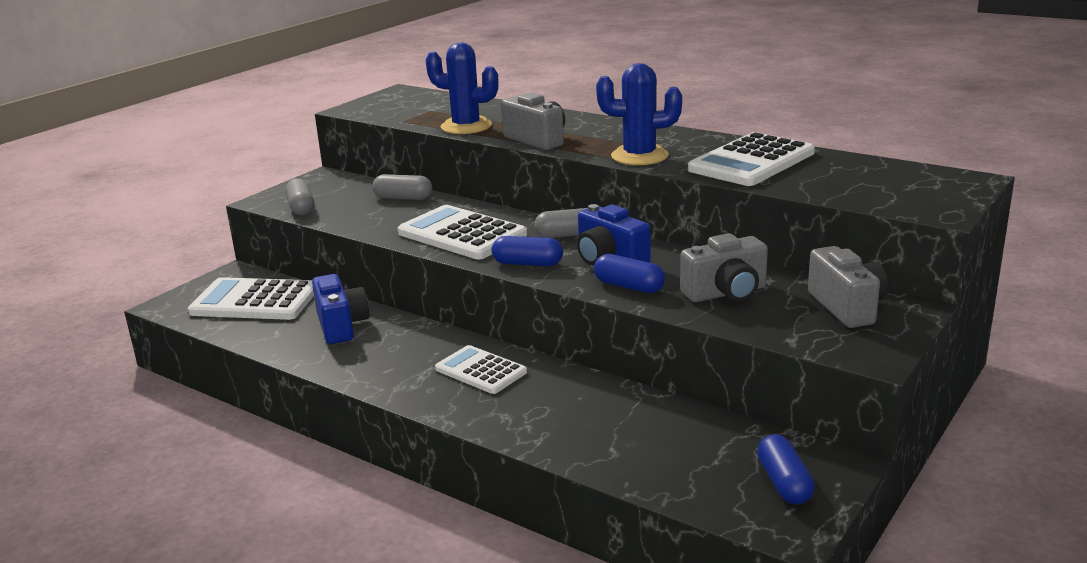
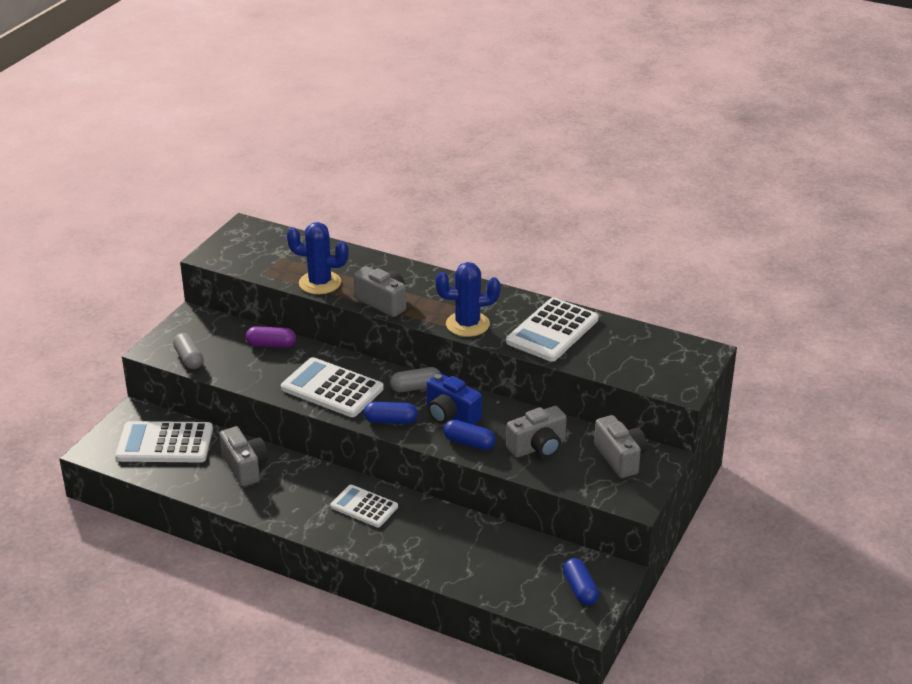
camera: 10 degrees left, 10 degrees up
(341, 326) = (245, 467): blue camera -> grey camera
(403, 198) = (271, 345): grey capsule -> purple capsule

